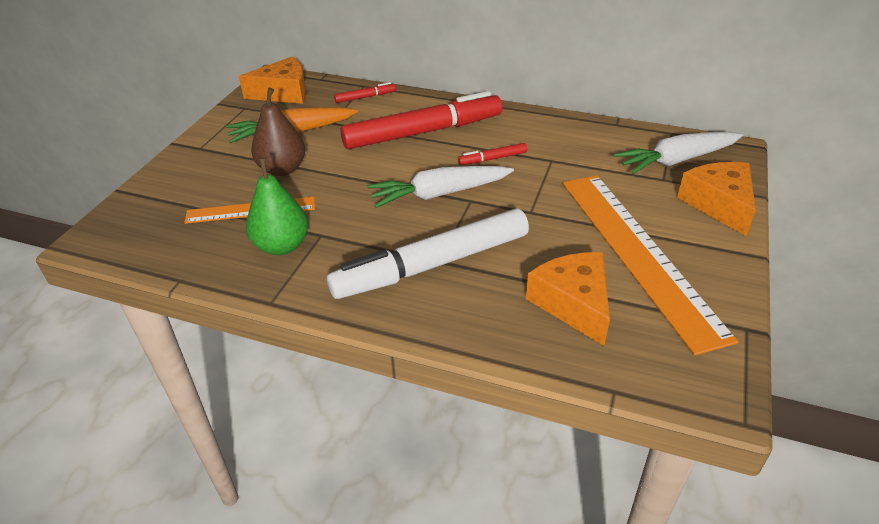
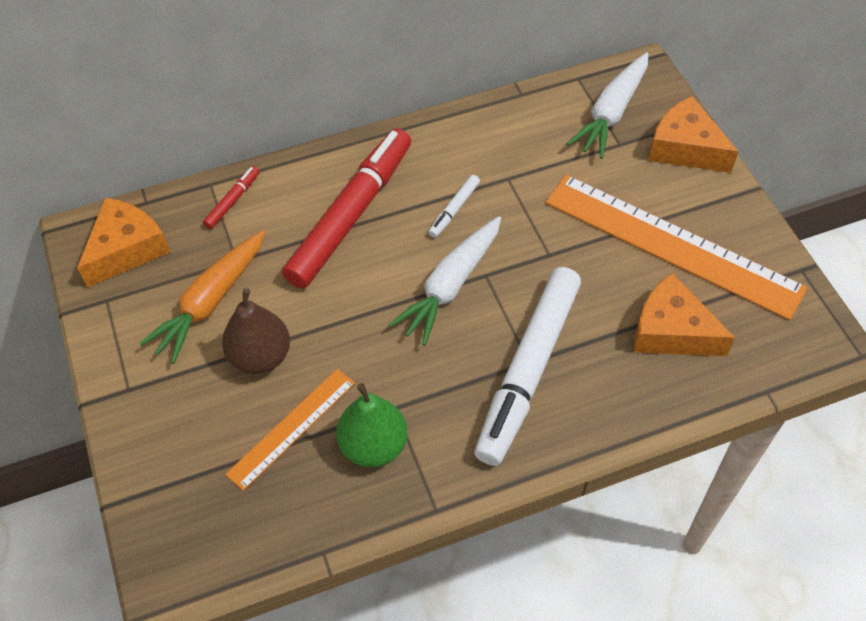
camera: 40 degrees left, 15 degrees up
(493, 159) = (454, 209): red marker -> white marker

